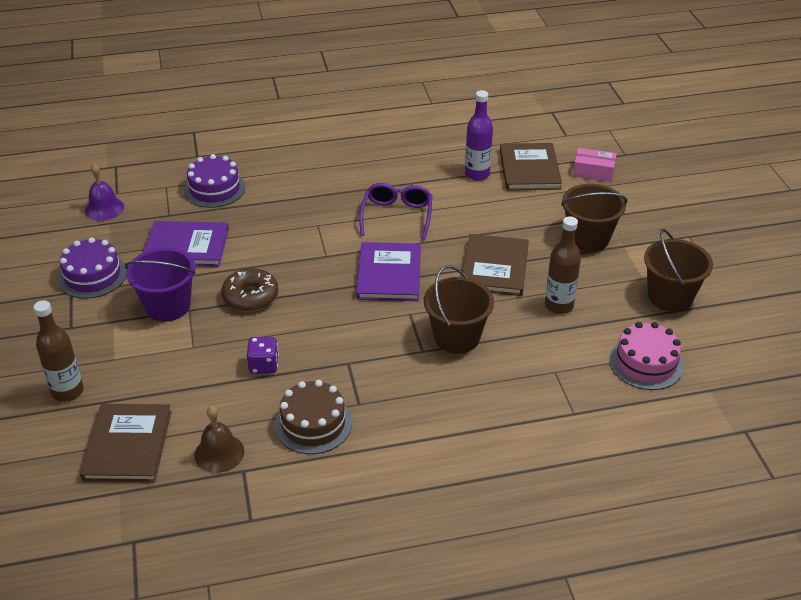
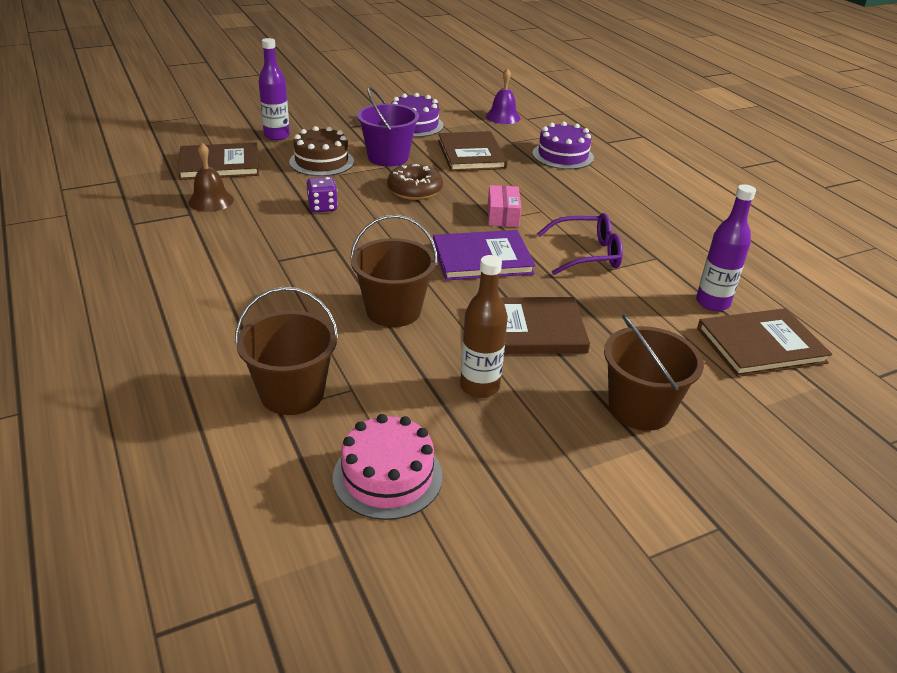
camera: 75 degrees right, 5 degrees down
(68, 391) = (277, 136): brown bottle -> purple bottle
(186, 246) = (471, 154): purple book -> brown book
(313, 424) = (248, 239): brown cake -> brown cake (321, 162)
(593, 172) = (808, 408): pink box -> pink box (503, 215)
(670, 297) = (547, 503): brown bucket -> brown bucket (292, 393)

